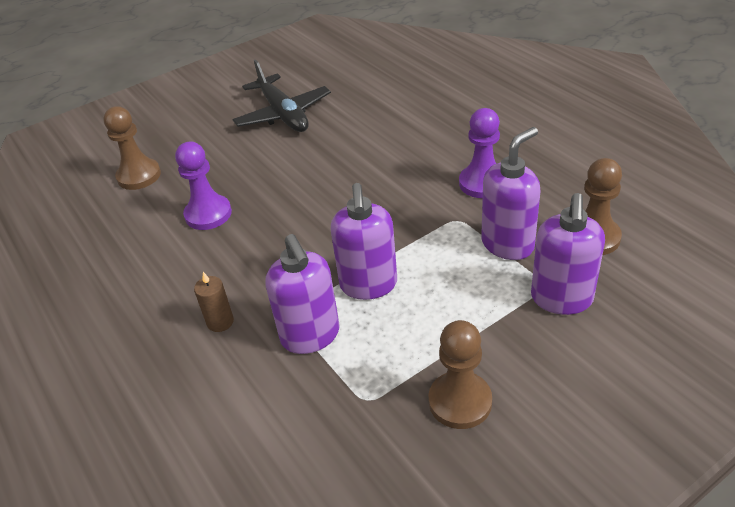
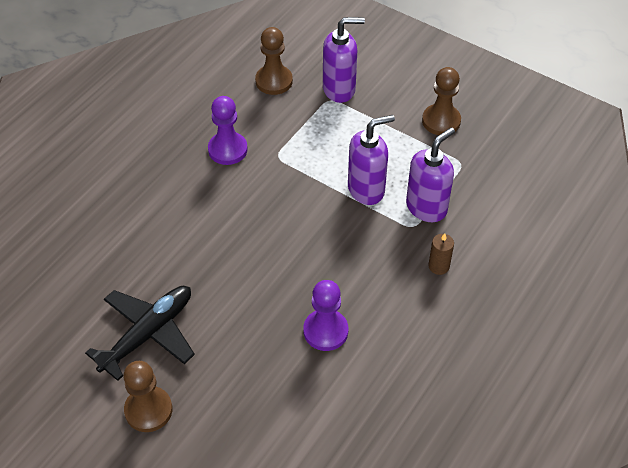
camera: 115 degrees left, 10 degrees up
(139, 176) = (288, 426): brown pawn -> brown pawn (148, 410)
(508, 244) = (296, 123): purple soap dispenser -> none

